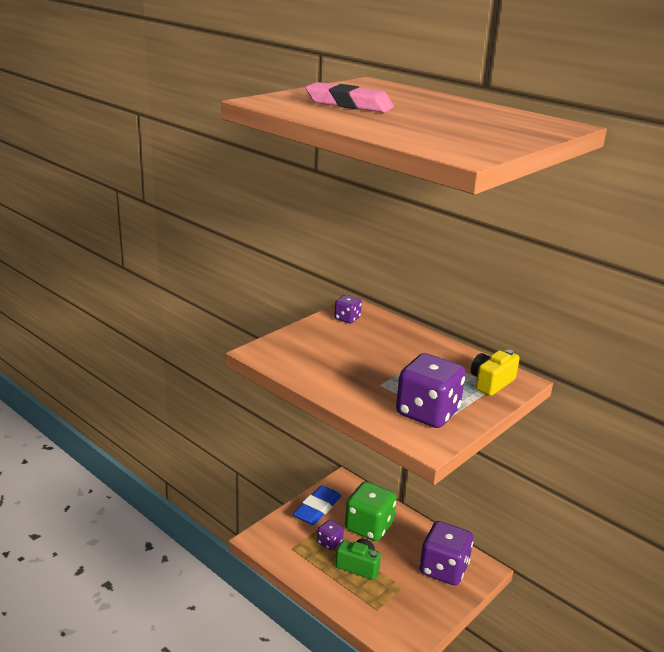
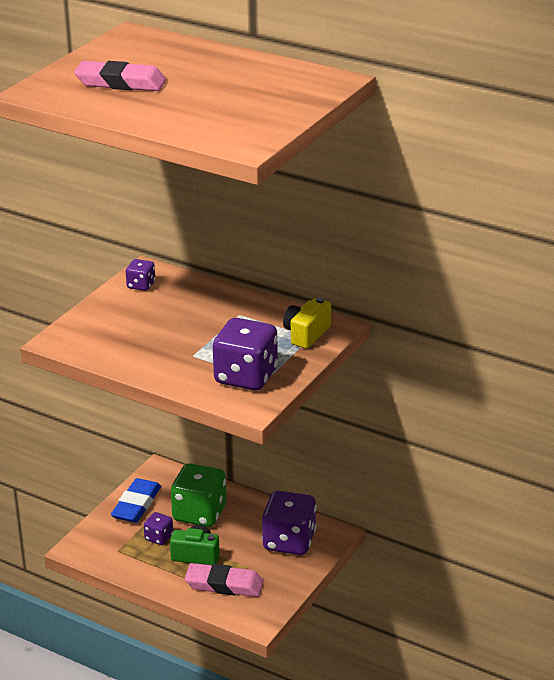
camera: 10 degrees left, 5 degrees up
(378, 601) = (224, 584): none -> pink eraser

